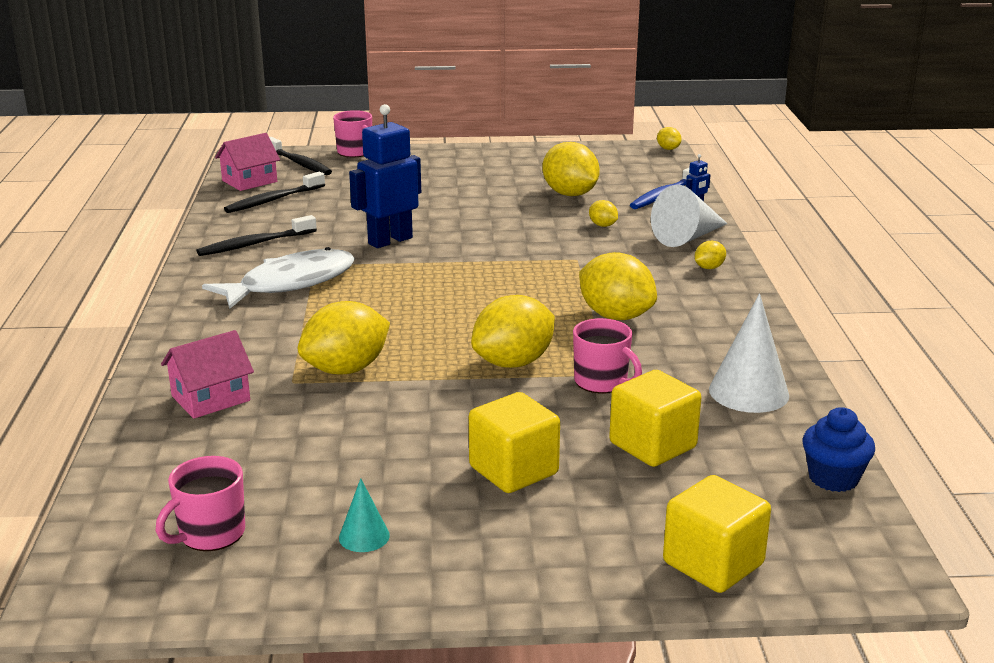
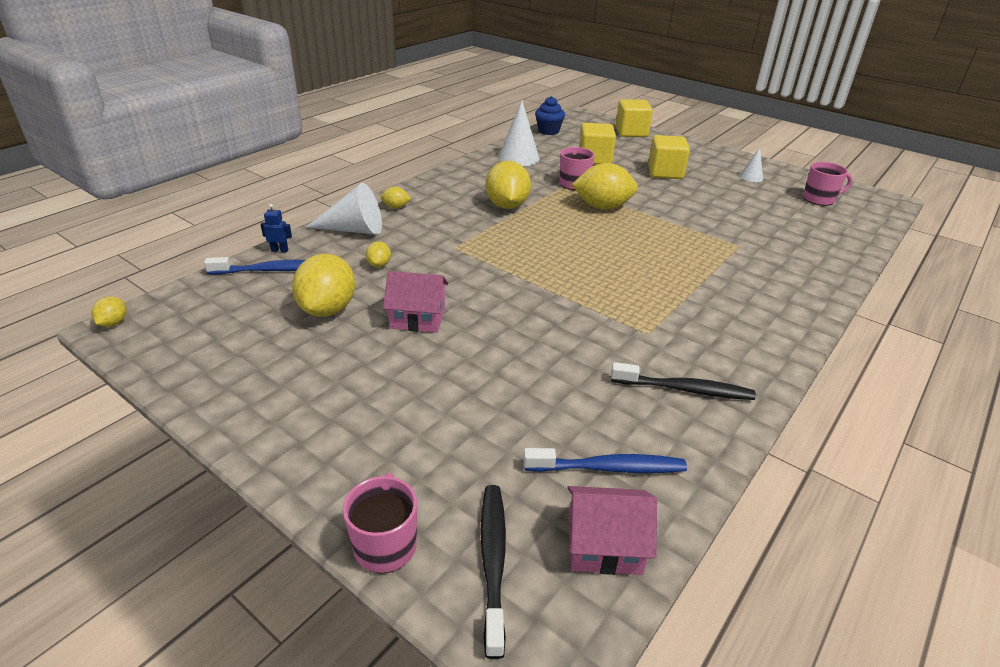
camera: 140 degrees left, 10 degrees up
(210, 398) = (796, 255): pink house -> pink house (417, 318)
(273, 200) = (608, 468): black toothbrush -> blue toothbrush
(291, 283) = (685, 321): white fish -> none
(346, 369) = (700, 239): yellow lemon -> none
(364, 536) = (751, 177): turquoise cone -> white cone
(390, 240) = (557, 330): blue robot -> none

